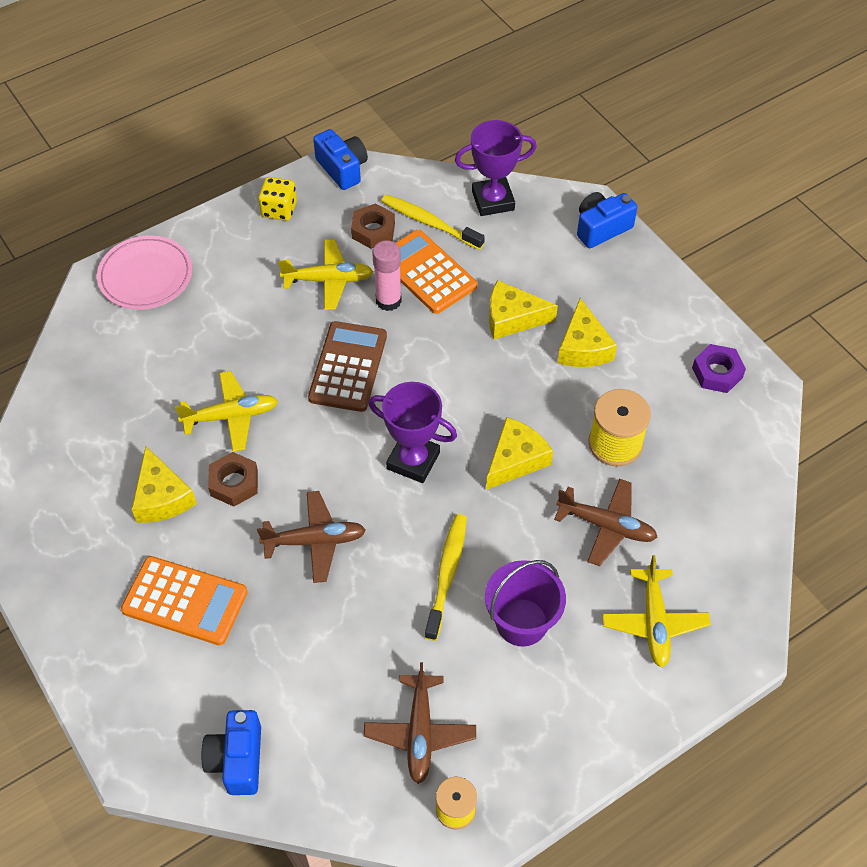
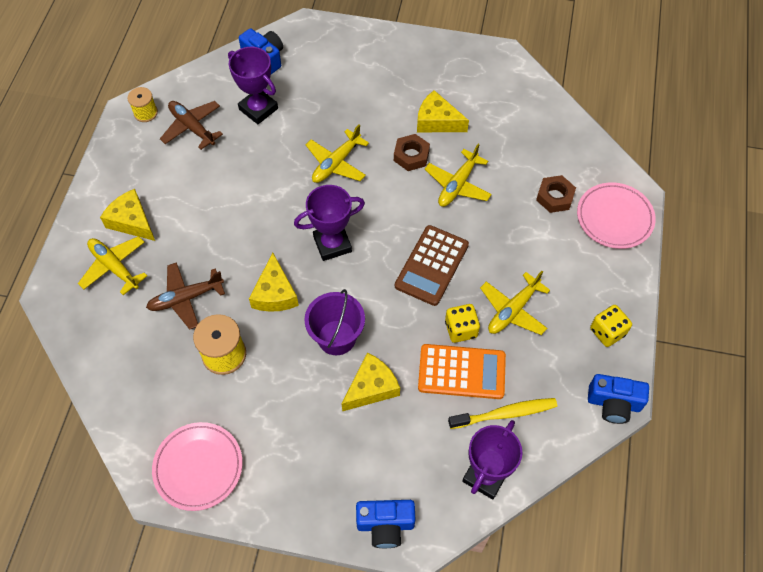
camera: 135 degrees right, 5 degrees up
(185, 601) = (365, 91): orange calculator -> none
(315, 541) = (336, 163): brown plane -> yellow plane
(321, 687) = (258, 109): none -> purple trophy
(348, 367) = (432, 265): brown calculator -> brown calculator turned 60 degrees clockwise
(373, 230) = (532, 372): brown nut -> brown nut (555, 197)
(388, 300) = (461, 329): pink glue stick -> yellow dice
(447, 574) = (250, 202): yellow toothbrush -> none
(521, 622) = (188, 211): purple bucket -> purple bucket (336, 337)
(583, 347) = (305, 407): yellow cheese -> yellow cheese (132, 221)
(601, 228) = (385, 525): blue camera -> blue camera turned 75 degrees clockwise
(717, 372) = (198, 467): purple nut -> pink plate

